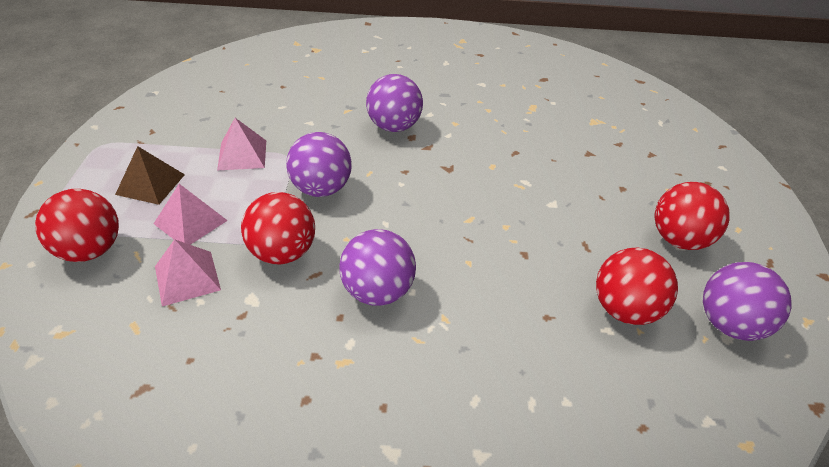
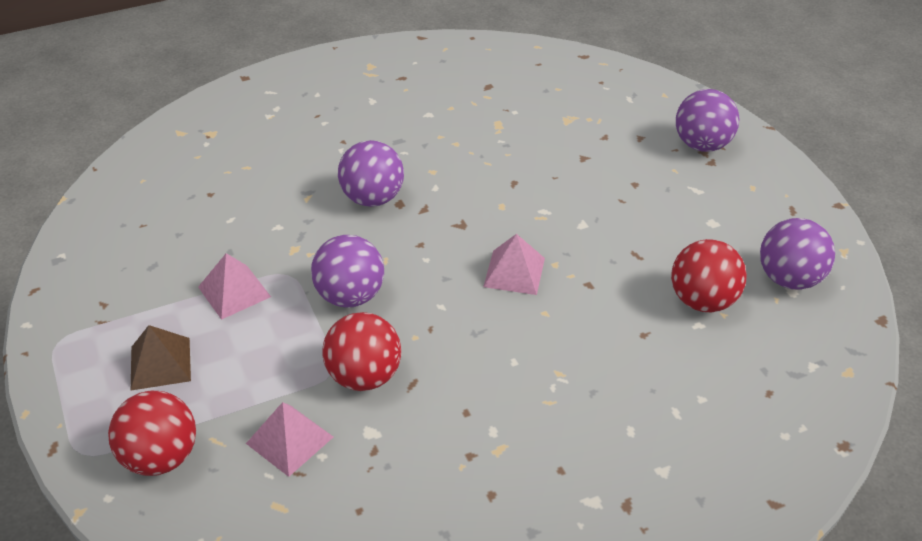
camera: 25 degrees left, 0 degrees up
(190, 222) = (242, 384): pink pyramid -> pink pyramid (514, 272)
(378, 291) = (483, 374): purple ball -> purple ball (702, 145)
(679, 240) = (710, 217): red ball -> none

